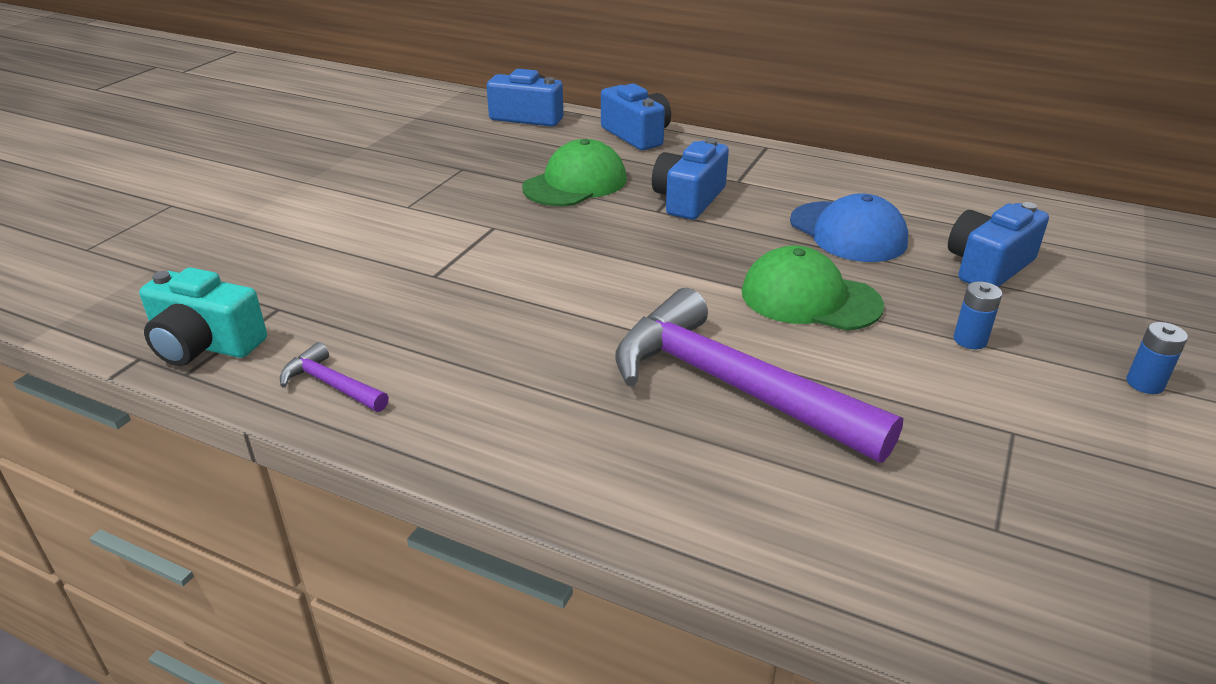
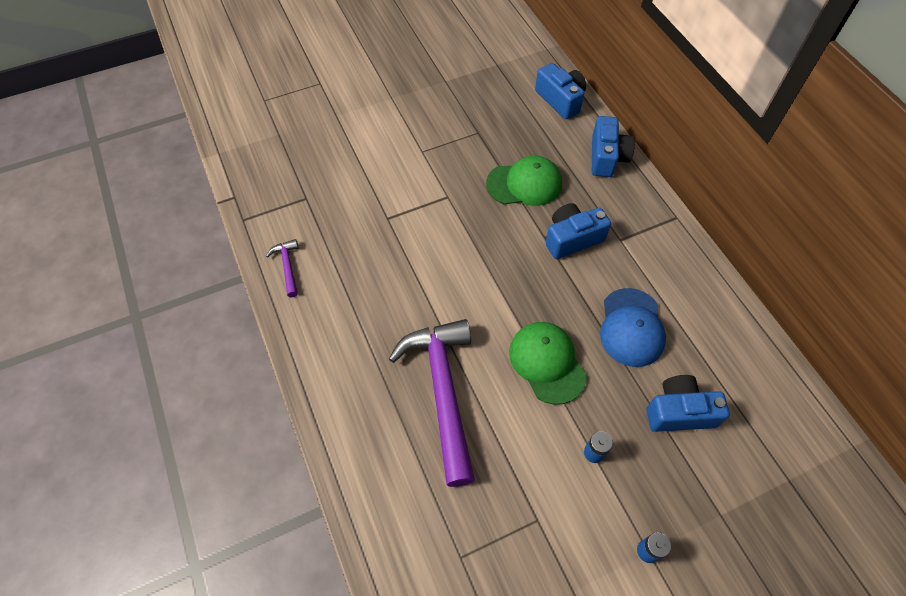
camera: 40 degrees right, 25 degrees up
(205, 345) = (262, 205): turquoise camera -> none

